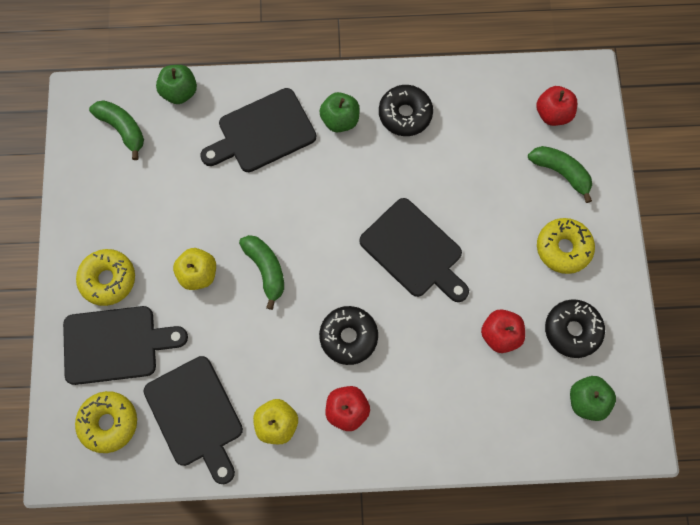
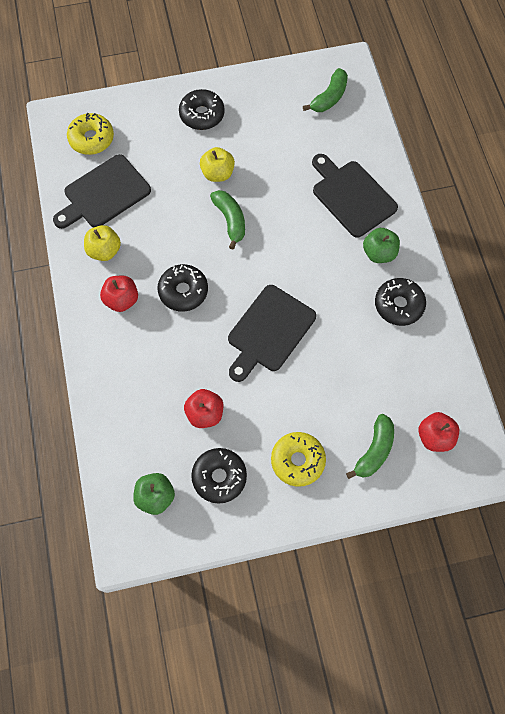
camera: 80 degrees right, 5 degrees down
(108, 279) = (202, 115): yellow donut -> black donut
(116, 344) = (151, 130): black cutting board -> none
(180, 92) = (372, 129): green apple -> none
(266, 269) = (230, 220): green banana -> green banana turned 75 degrees counterclockwise

